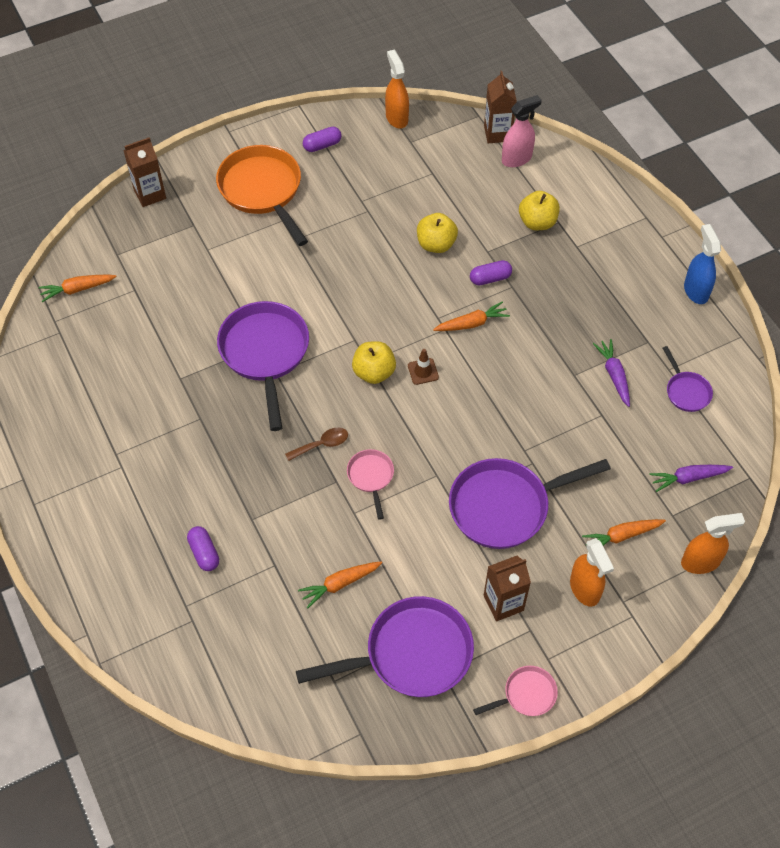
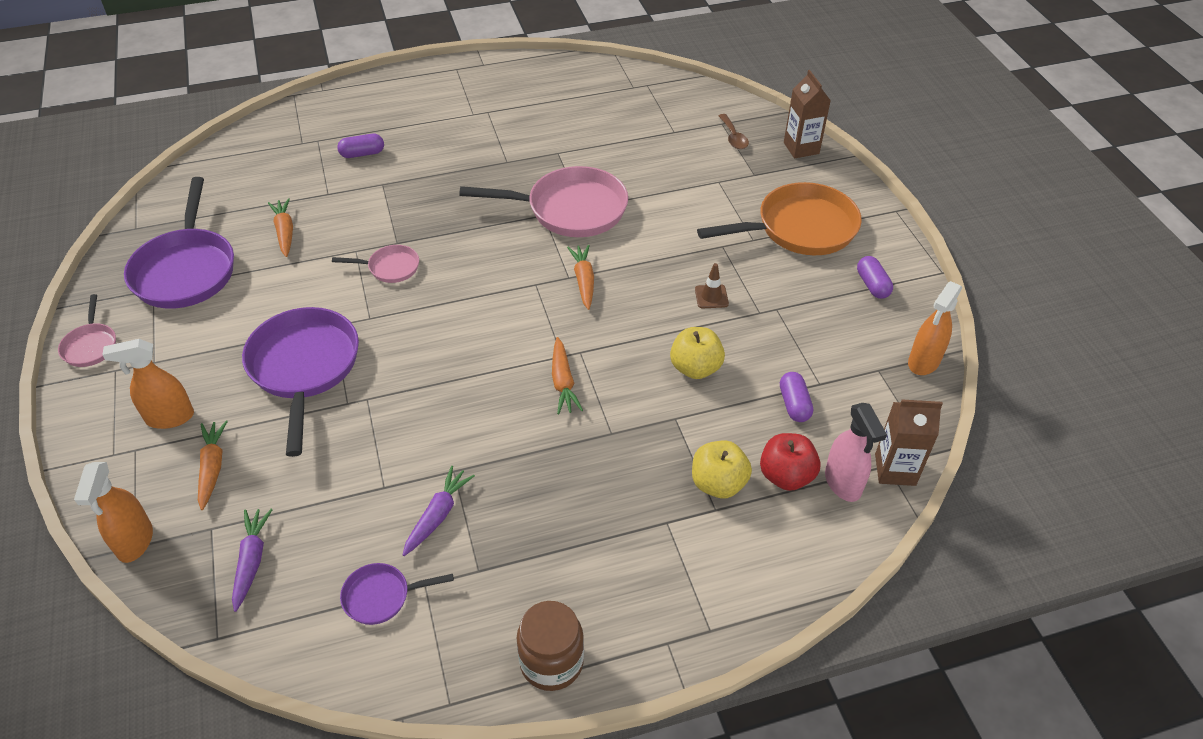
camera: 100 degrees right, 10 degrees down
(77, 289) = (682, 98): orange carrot -> orange carrot (583, 281)
(265, 354) = (569, 209): purple pan -> pink pan
(322, 444) = (444, 237): brown spoon -> brown spoon (733, 137)
(374, 372) = (519, 287): yellow apple -> none
(396, 118) = (923, 362): orange spray bottle -> orange spray bottle turned 135 degrees clockwise
(423, 371) = (507, 327): brown traffic cone -> brown traffic cone (711, 296)
(490, 278) = (629, 412): purple capsule -> purple capsule (794, 404)
(503, 603) = (196, 346): brown carton -> none
(520, 187) = (786, 476): none -> red apple
(614, 375) = (438, 515): purple carrot -> purple carrot turned 60 degrees counterclockwise
(695, 291) = (551, 662): blue spray bottle -> brown jar

